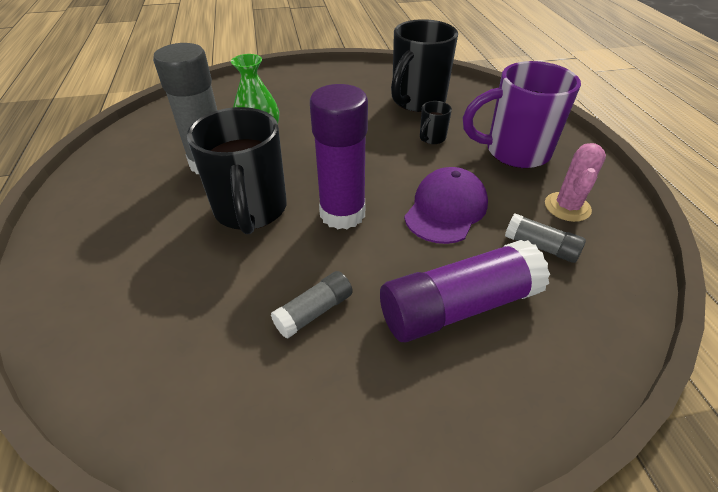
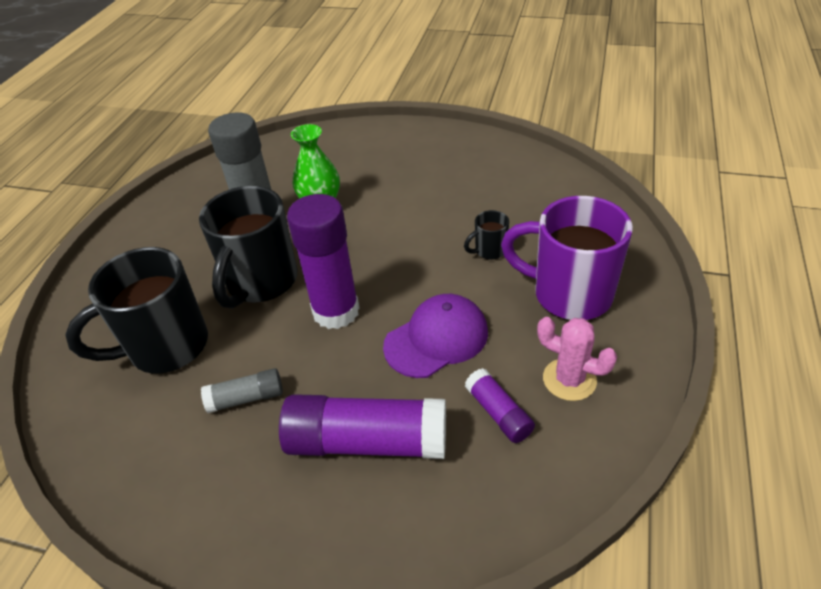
camera: 30 degrees right, 0 degrees up
(417, 101) = (511, 198): black mug -> black mug (165, 347)
(540, 246) = (498, 413): grey glue stick -> purple glue stick
(567, 207) = (569, 379): pink cactus -> pink cactus turned 75 degrees clockwise

